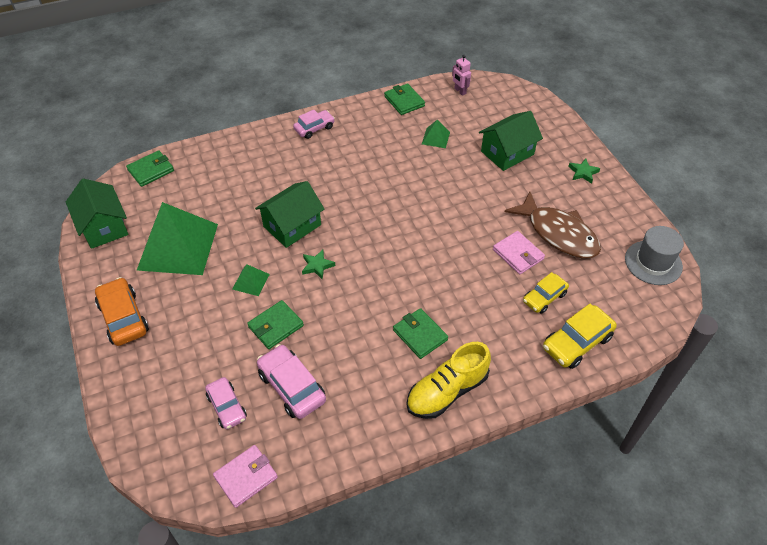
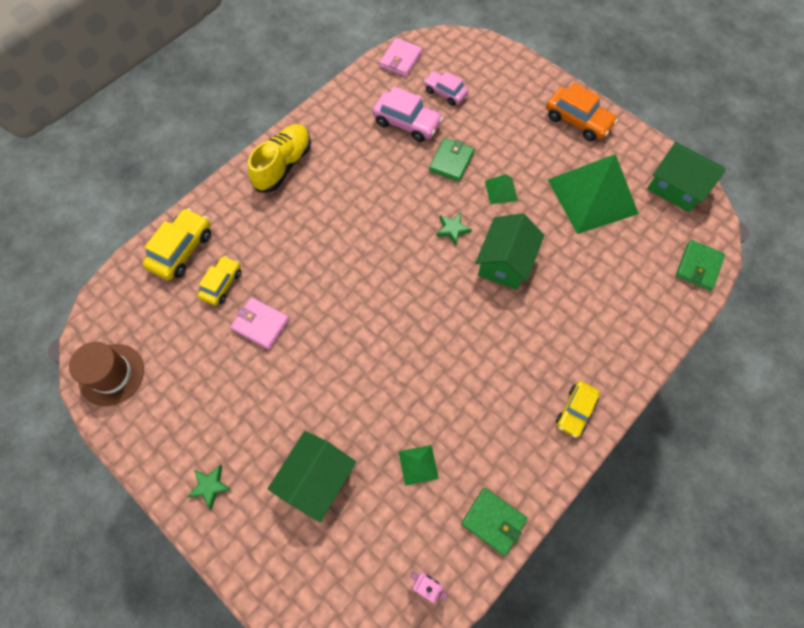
camera: 155 degrees right, 15 degrees up
(314, 128) = (575, 411): pink car -> yellow car
(420, 335) = (325, 202): green wallet -> none
(558, 233) = (223, 371): brown fish -> none
(653, 262) = (111, 374): grey hat -> brown hat

